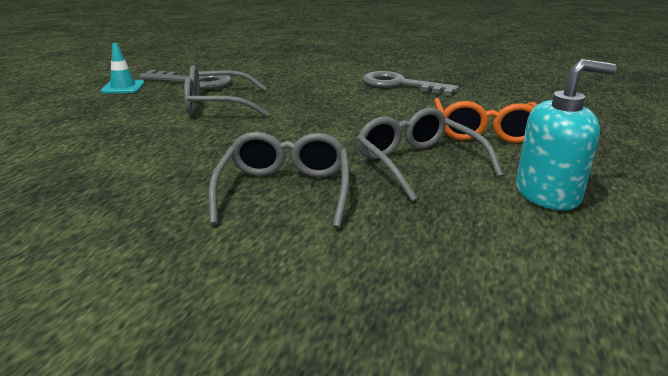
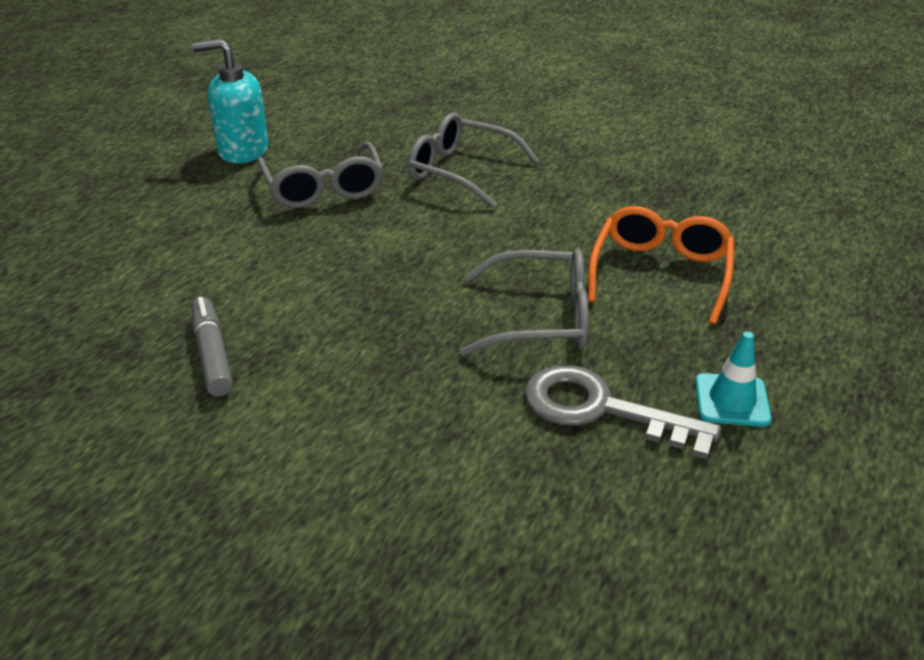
camera: 170 degrees left, 10 degrees up
(285, 190) = (461, 171): grey glasses -> grey glasses turned 105 degrees clockwise
(399, 84) = (212, 354): grey key -> grey marker
(484, 131) = (206, 226): orange glasses -> orange glasses (660, 273)

